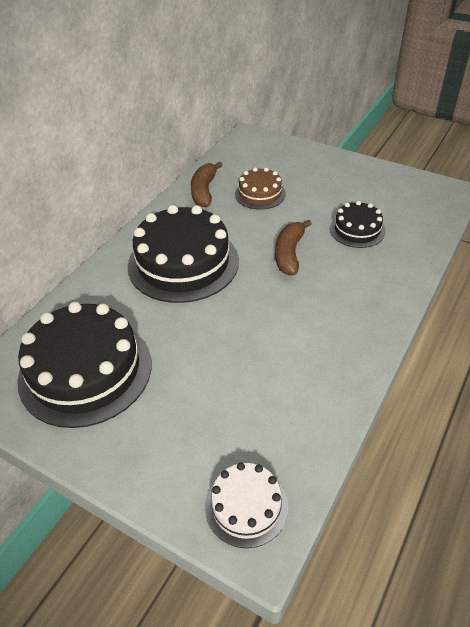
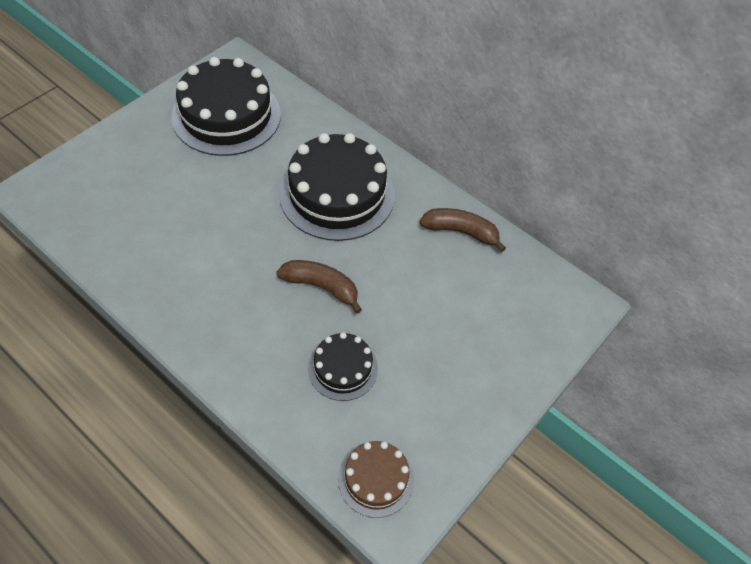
camera: 95 degrees right, 10 degrees up
(246, 506) = (58, 190): white cake -> none
(260, 194) = (442, 285): brown cake -> brown cake (376, 479)

